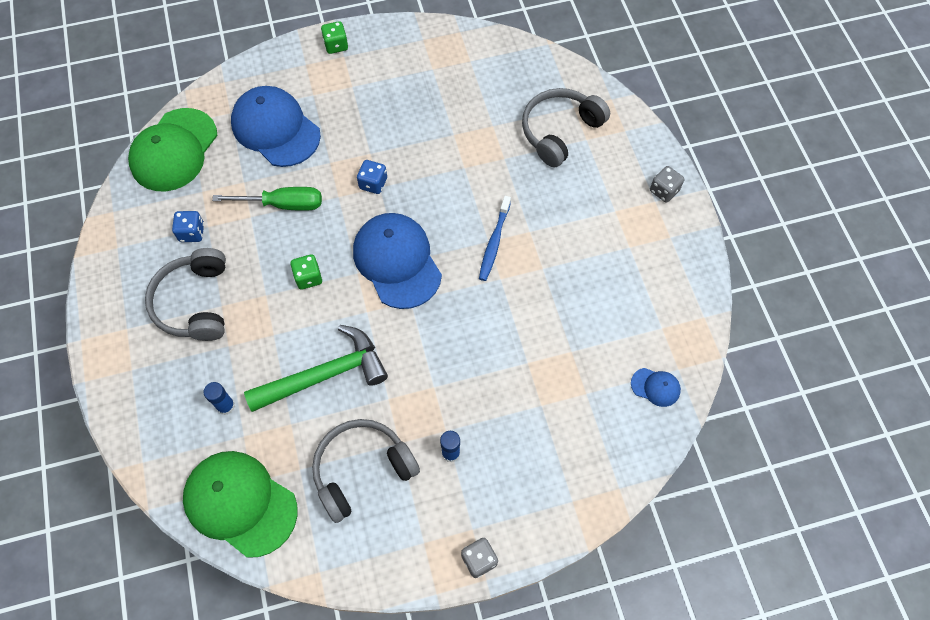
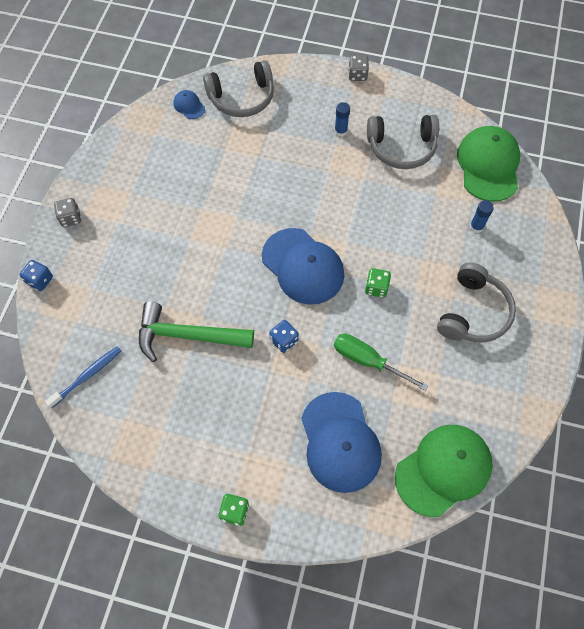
camera: 150 degrees left, 0 degrees up
(192, 233) = (455, 374): blue dice -> blue dice (40, 280)
(240, 503) = (488, 165): green cap -> green cap turned 150 degrees counterclockwise
(325, 375) = (398, 214): green hammer -> green hammer (188, 336)
(397, 261) = (303, 266): blue cap -> blue cap turned 45 degrees counterclockwise
(494, 242) = (222, 244): blue toothbrush -> blue toothbrush (87, 376)
(559, 131) = (104, 306): grey headphones -> grey headphones (242, 98)

